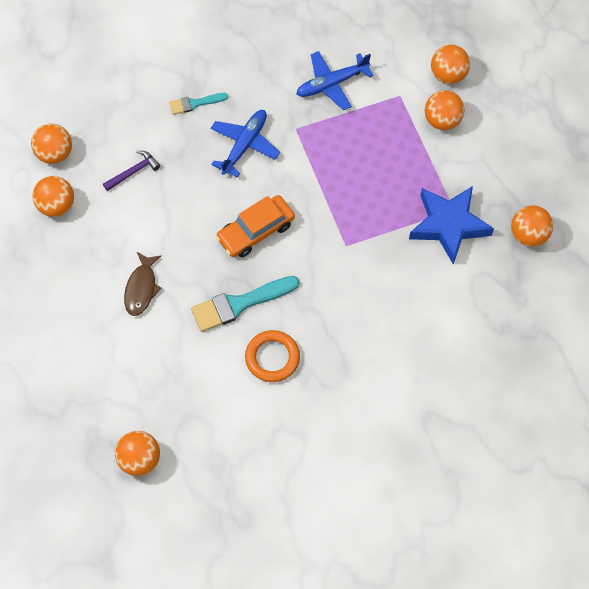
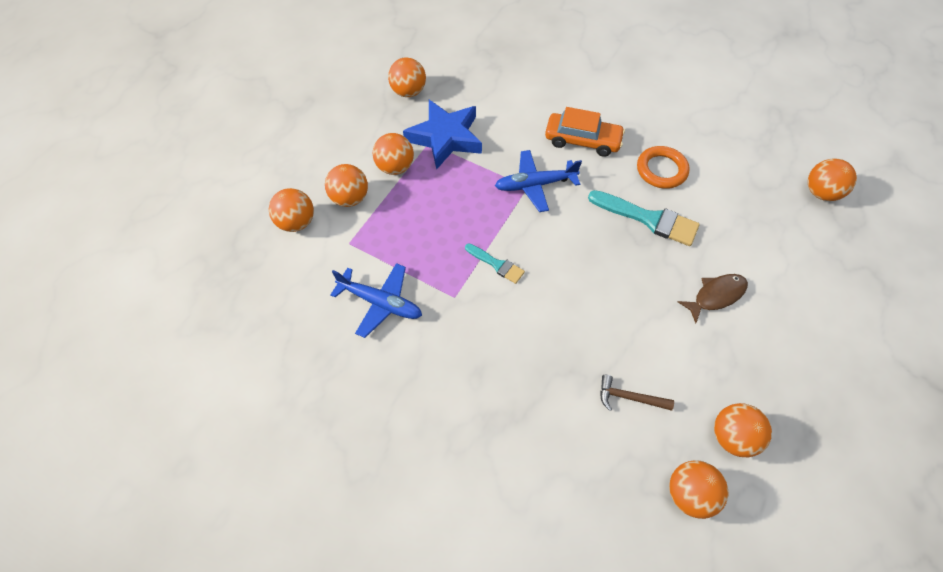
camera: 130 degrees left, 5 degrees down
(133, 172) = (629, 397): purple hammer -> brown hammer
(195, 103) = (507, 405): turquoise brush -> turquoise brush (496, 264)
(244, 145) = (510, 324): blue plane -> blue plane (535, 185)
(256, 231) = (579, 253): orange car -> orange car (582, 140)
(447, 169) = (395, 167): none -> orange ball

